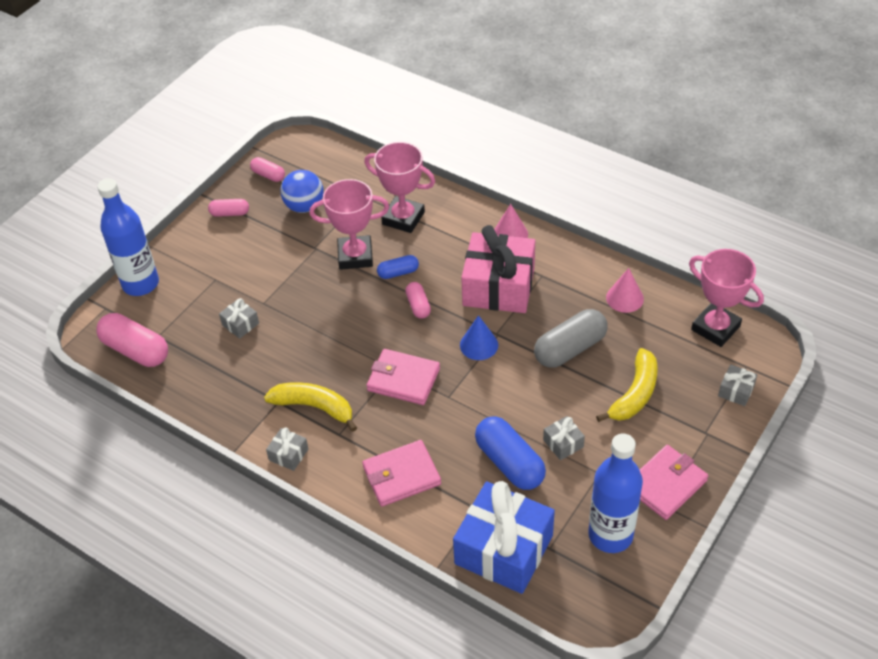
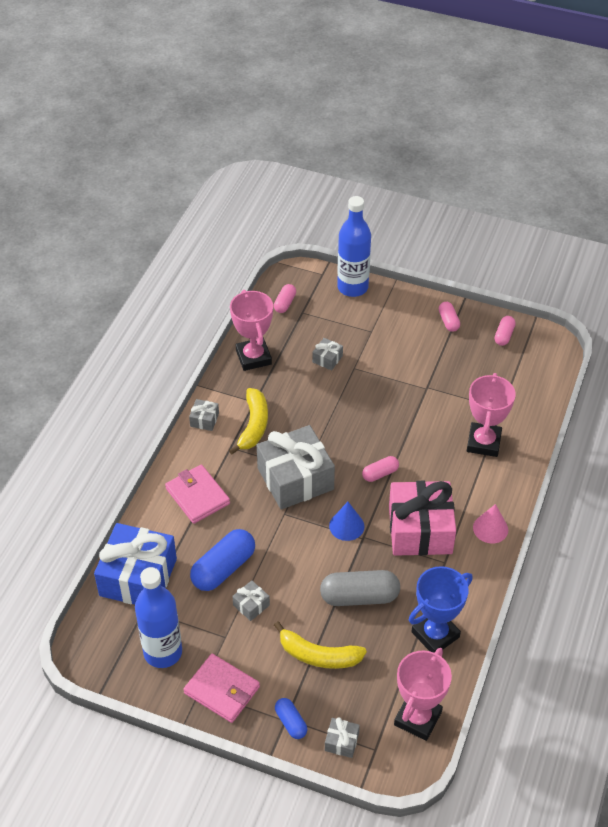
camera: 75 degrees right, 0 degrees up
(136, 350) = (285, 303): pink capsule -> pink capsule, size x0.54
(304, 206) = (474, 369): blue ball -> none
(355, 256) = (425, 417): pink trophy -> pink trophy (253, 357)
(398, 273) = (415, 452): blue capsule -> blue capsule (291, 722)
(403, 379) = (295, 479): pink wallet -> grey gift
(570, 349) = (359, 597): grey capsule -> grey capsule turned 45 degrees counterclockwise
(624, 298) = (435, 634): pink cone -> blue trophy

